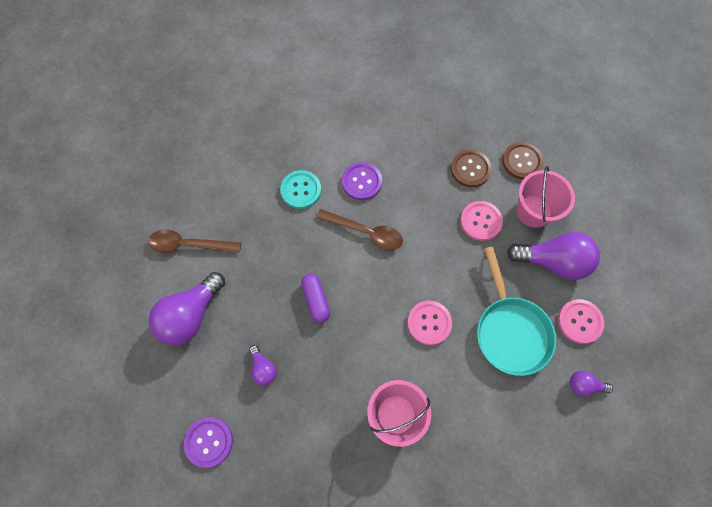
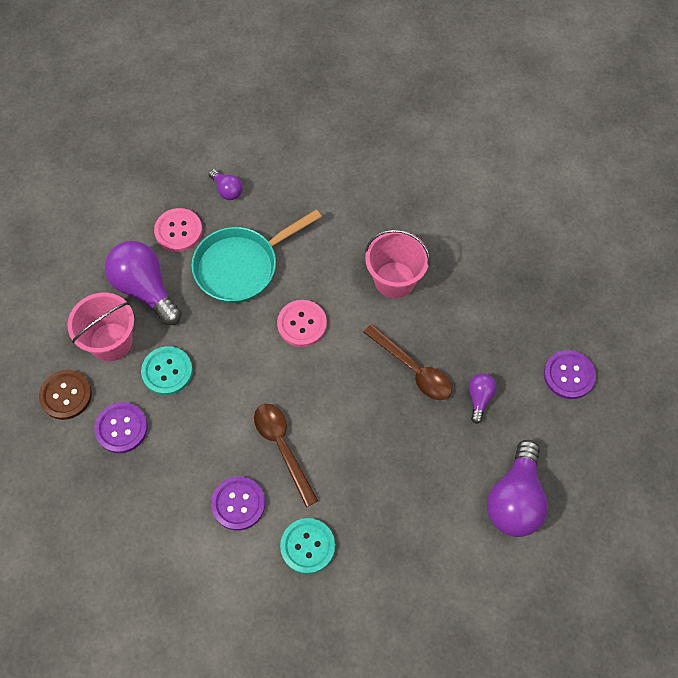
camera: 140 degrees left, 5 degrees down
(189, 244) = (469, 579): brown spoon -> brown spoon (413, 369)
(191, 315) = (515, 500): purple light bulb -> purple light bulb turned 120 degrees clockwise
(316, 300) = (385, 421): purple capsule -> none
(470, 169) = (121, 428): brown button -> purple button
(481, 221) = (167, 371): pink button -> turquoise button
(510, 331) = (241, 266): turquoise pan -> turquoise pan turned 150 degrees counterclockwise

